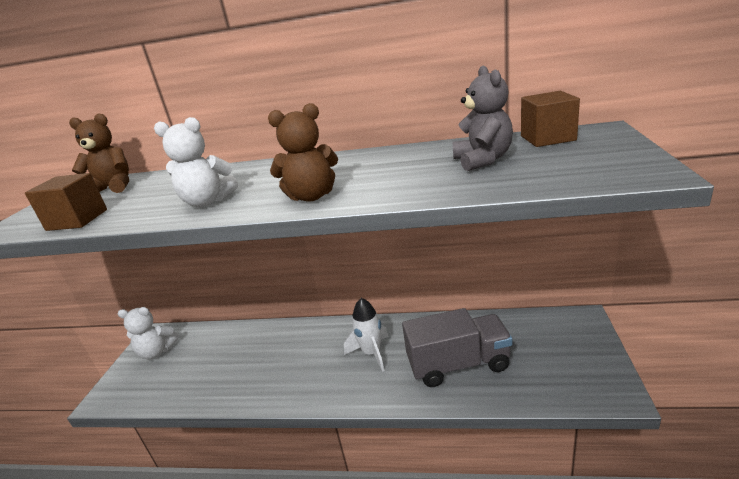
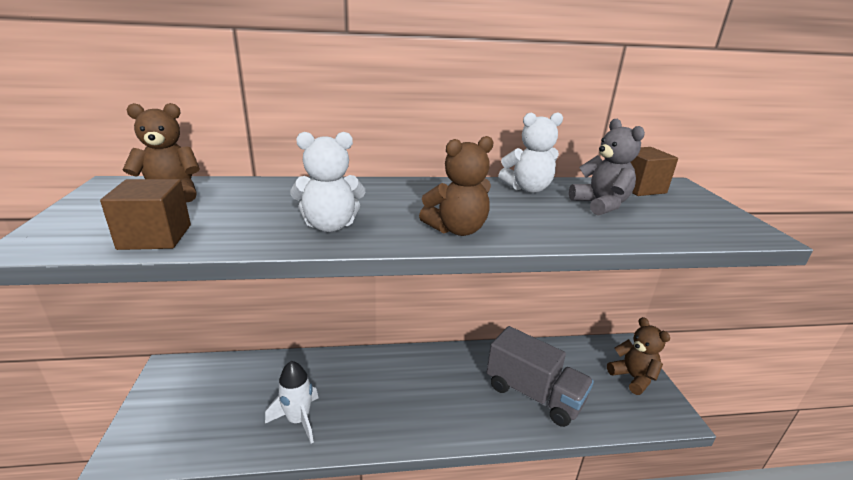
camera: 20 degrees left, 0 degrees up
(157, 352) = (180, 391): white teddy bear -> white teddy bear (527, 189)
(371, 353) = (444, 385): white rocket -> white rocket (298, 420)
(458, 364) = (534, 394): grey truck -> grey truck turned 60 degrees clockwise
(579, 351) = (633, 377): none -> brown teddy bear

